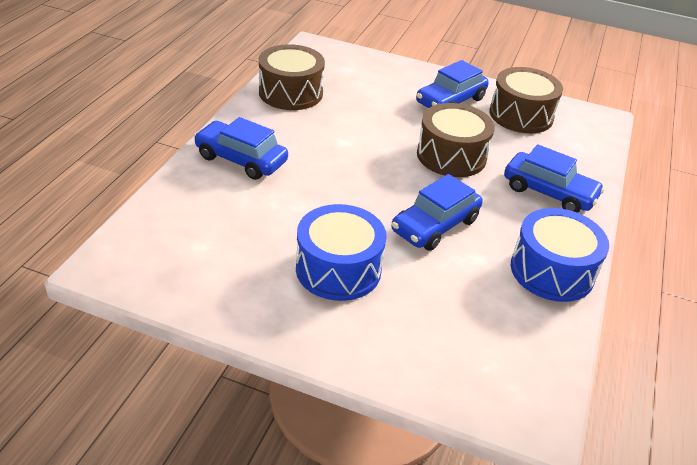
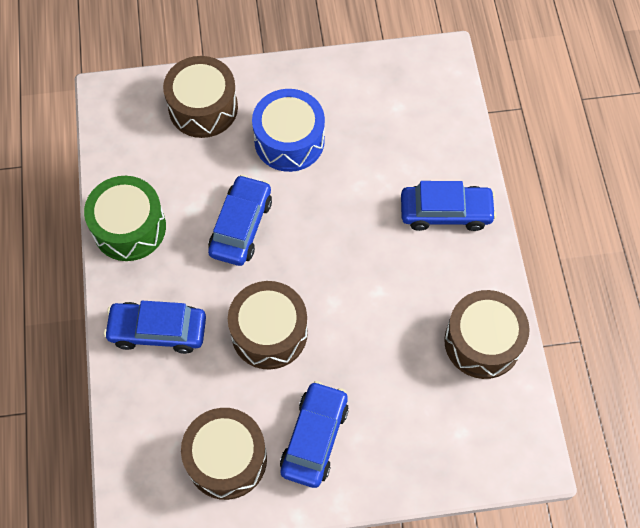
camera: 155 degrees right, 25 degrees up
(416, 345) = (203, 108): none -> brown drum
(552, 271) = (129, 227): blue drum -> green drum

